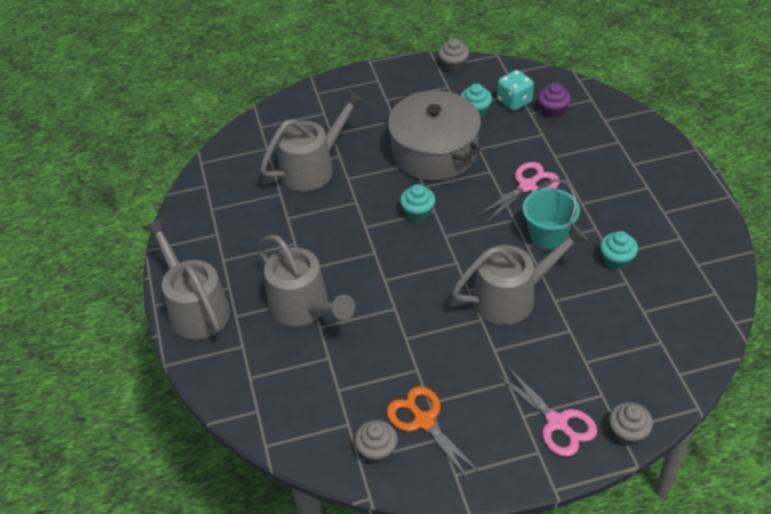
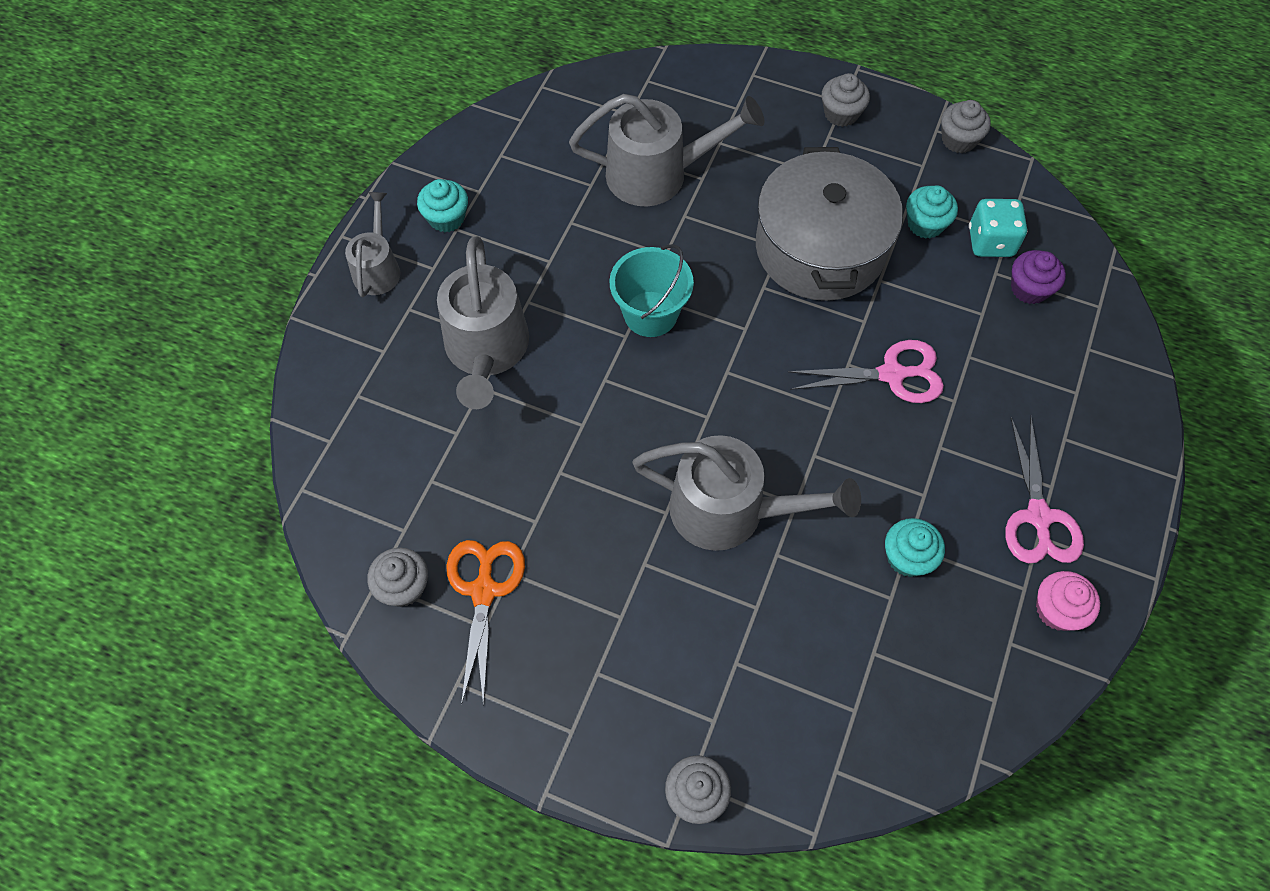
camera: 35 degrees right, 15 degrees up
(195, 307) = (378, 268): grey watering can -> grey watering can, size x0.58
(382, 86) = (841, 114): none -> grey cupcake
(418, 212) = (723, 318): turquoise cupcake -> turquoise cupcake (446, 218)
(548, 235) = (853, 460): turquoise bucket -> turquoise bucket (650, 314)
(557, 423) = (627, 713): pink scissors -> pink scissors (1038, 516)
(703, 237) = (1057, 610): none -> pink cupcake

